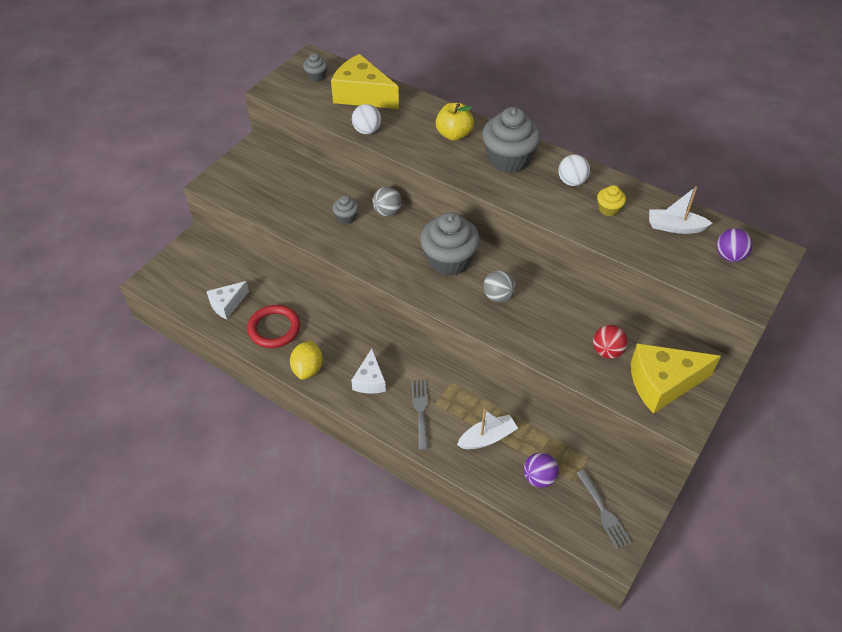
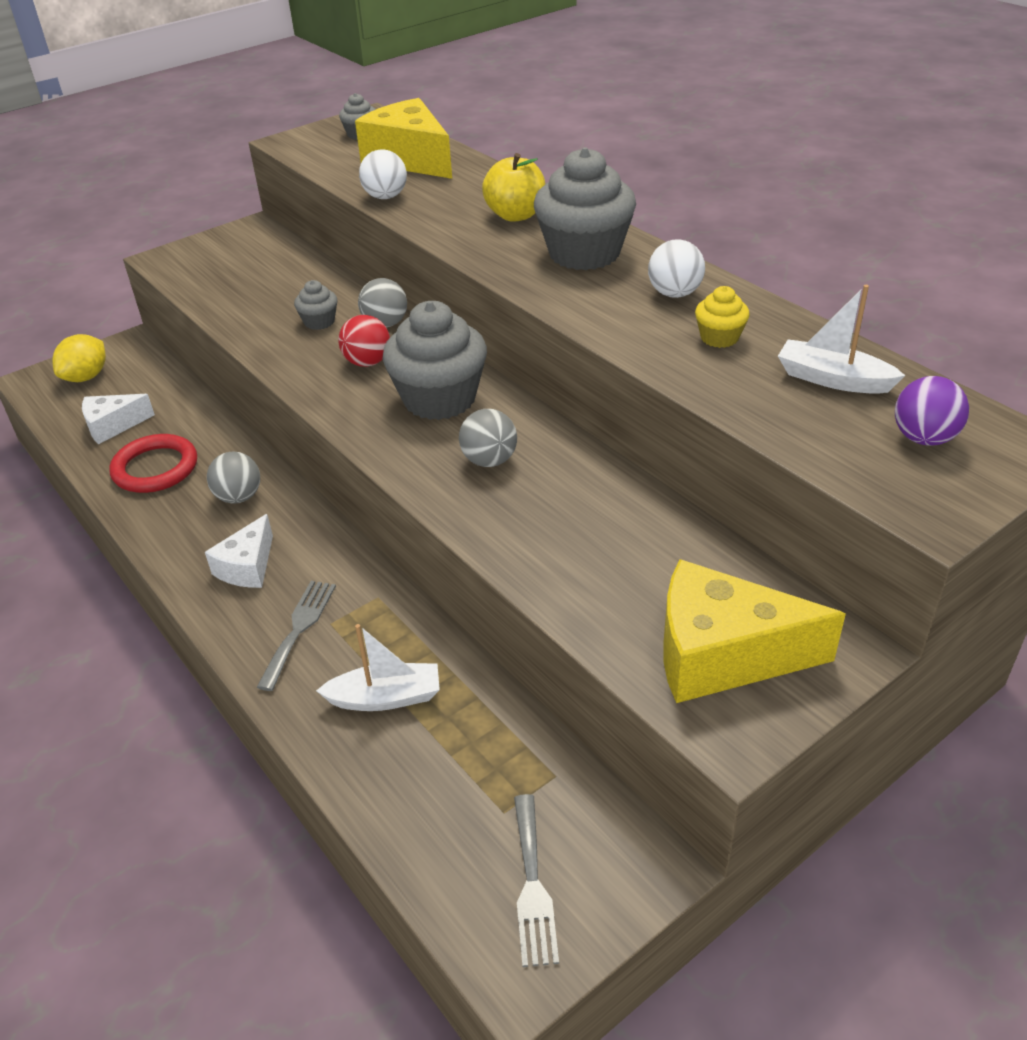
camera: 20 degrees right, 10 degrees down
(308, 369) = (165, 531): yellow lemon -> yellow lemon (86, 377)
(337, 337) = (239, 497): none -> grey ball
(539, 478) = (440, 789): purple ball -> none
(607, 351) = (639, 579): red ball -> red ball (367, 362)

